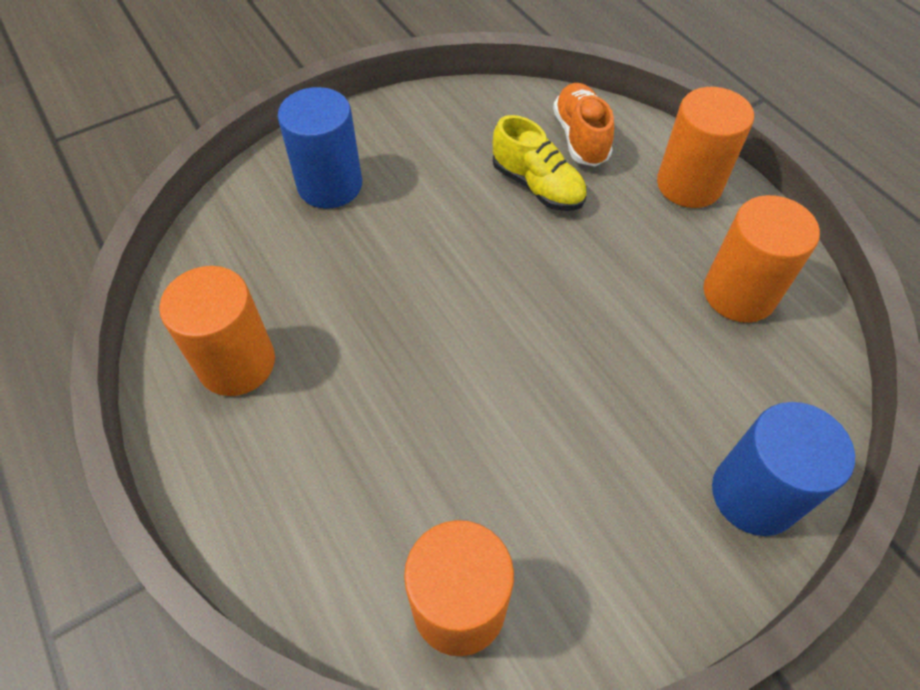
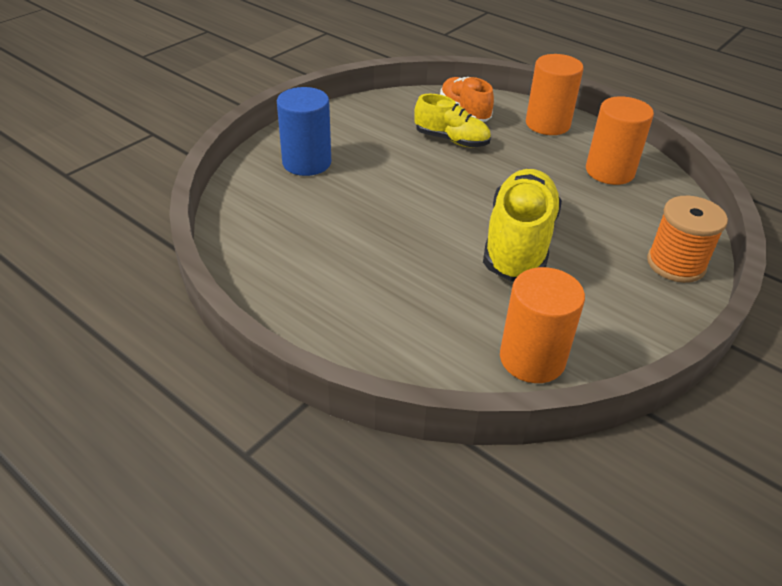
camera: 20 degrees left, 15 degrees down
(237, 363) = (299, 269): orange cylinder -> none
(541, 394) = (518, 243): none -> yellow shoe
(754, 495) = (676, 264): blue cylinder -> orange spool

